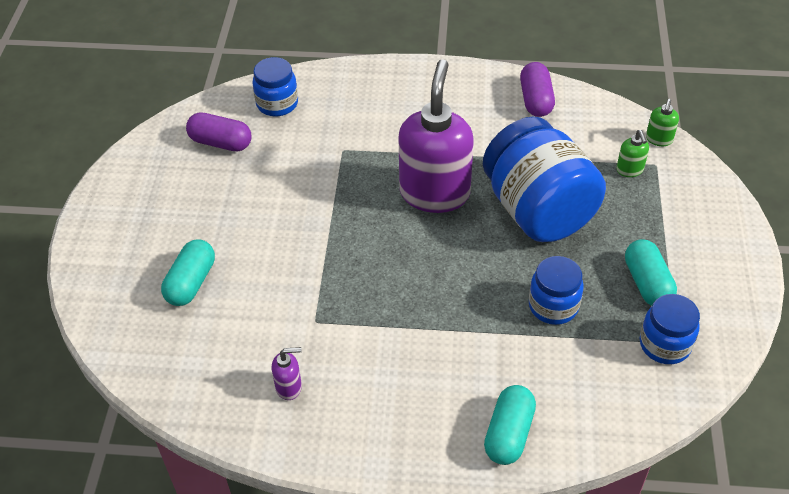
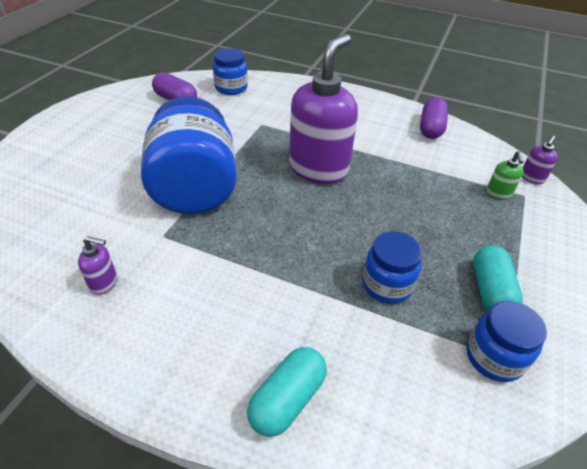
camera: 15 degrees right, 5 degrees down
(191, 282) = (87, 180): turquoise capsule -> none
(538, 210) = (403, 203): blue jar -> blue jar (194, 189)
(659, 139) = (531, 178): green soap dispenser -> purple soap dispenser

